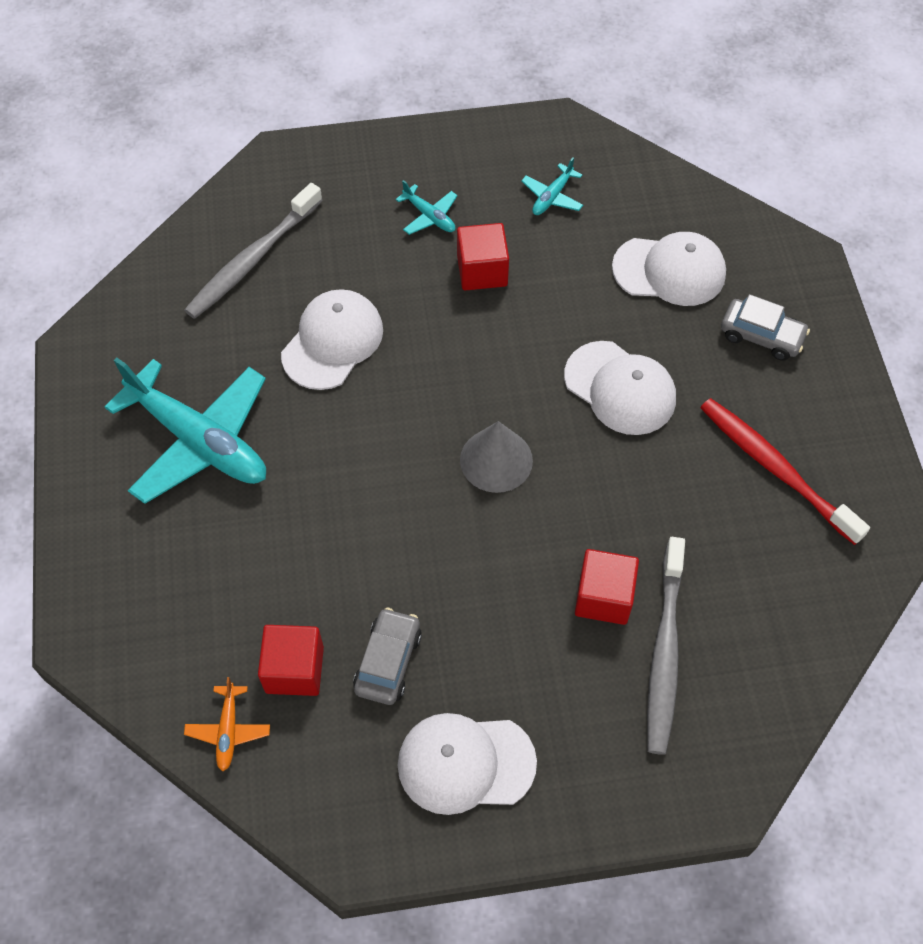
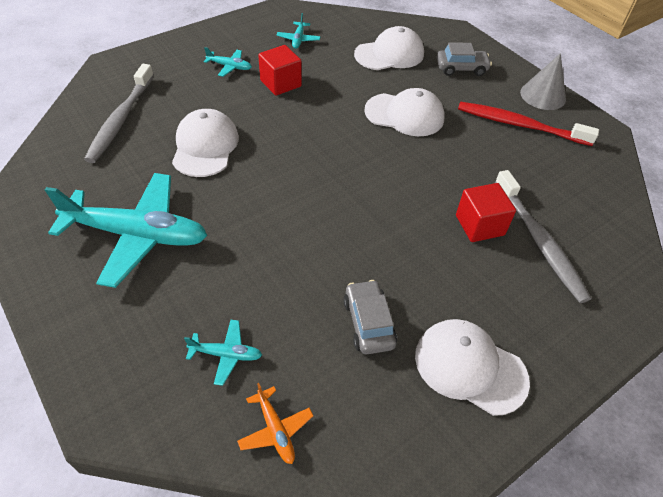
camera: 30 degrees left, 10 degrees down
(222, 628) = (226, 354): none -> turquoise plane
(294, 669) = (302, 359): red cube -> none
(465, 763) = (469, 367): white cap -> white cap turned 60 degrees clockwise
(496, 460) = (357, 175): grey cone -> grey cone (543, 95)

